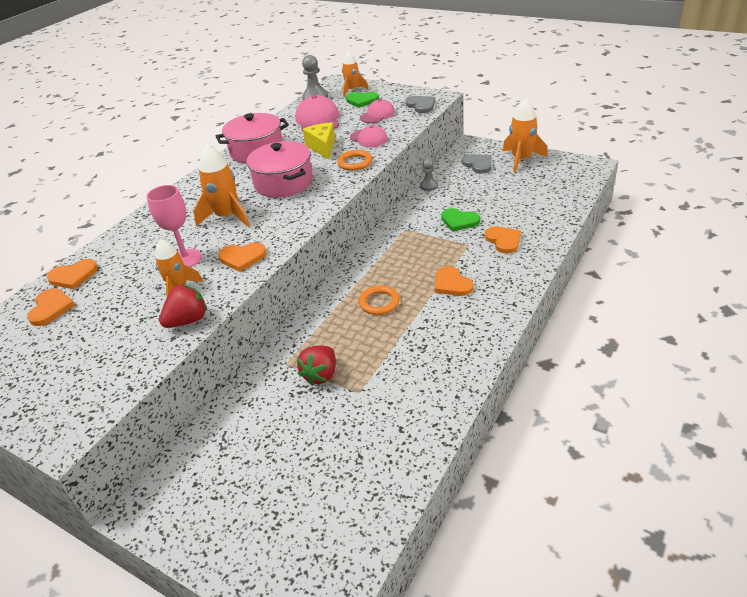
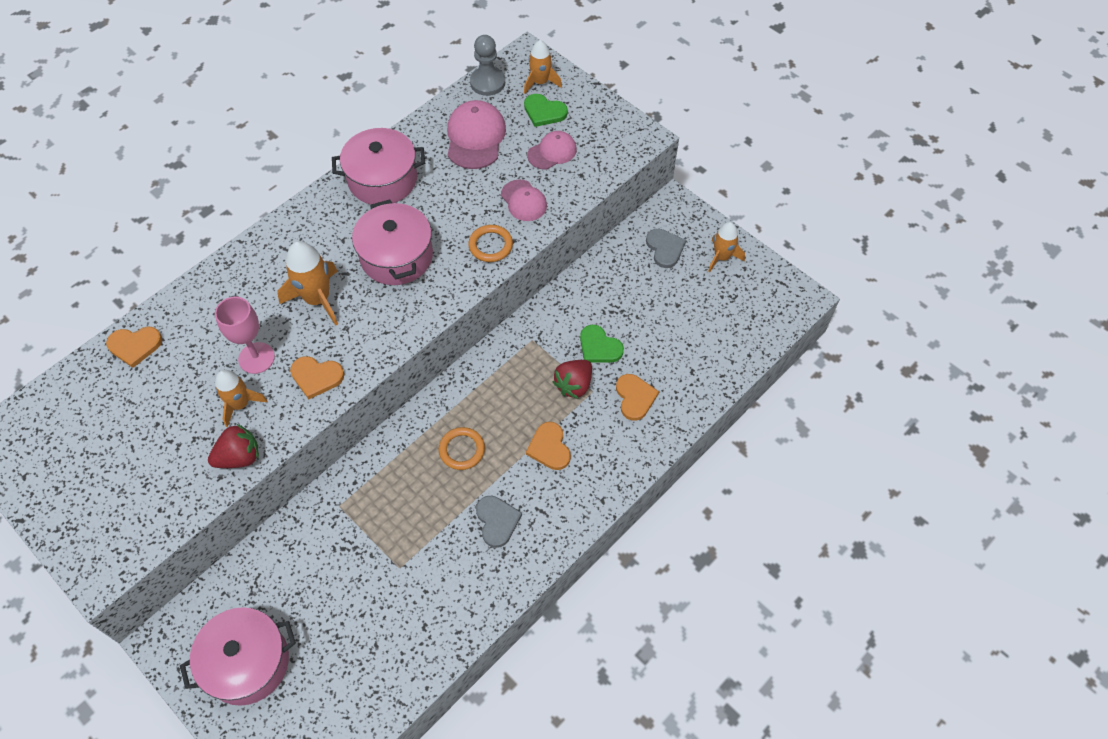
camera: 10 degrees right, 20 degrees up
(51, 308) = (106, 390): orange heart -> none
(234, 505) = (247, 662): none -> pink pot
(321, 375) = (370, 532): red strawberry -> red strawberry (574, 385)
(322, 147) = (463, 199): yellow cheese -> none
(421, 105) = (614, 150): grey heart -> grey heart (497, 521)
(429, 186) = (589, 270): grey pawn -> none
(521, 160) = (722, 257): orange rocket -> orange rocket, size x0.67

